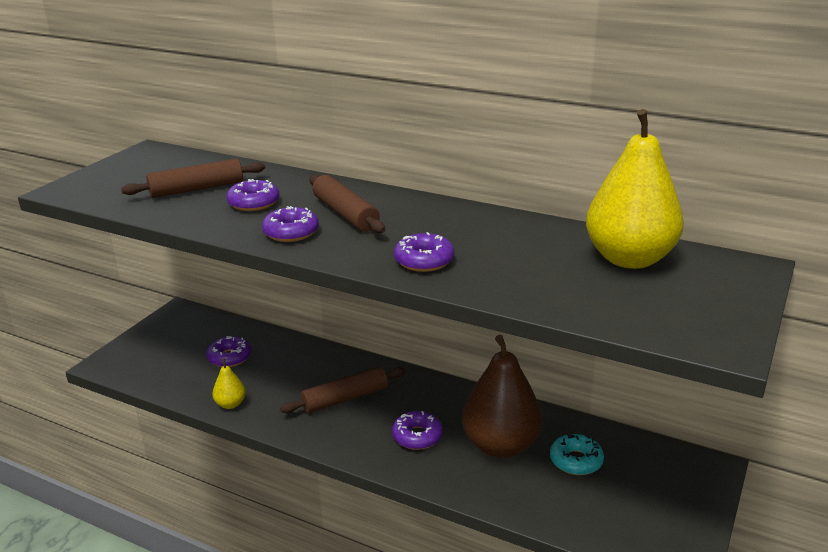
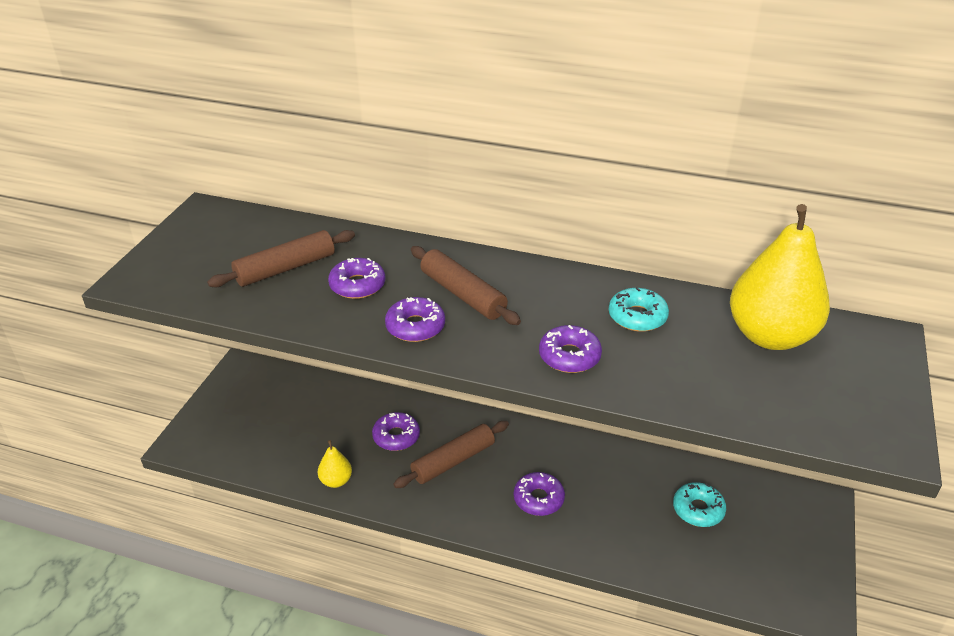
camera: 10 degrees left, 10 degrees up
(229, 357) = (316, 422): purple donut -> purple donut (396, 436)
(500, 445) = (622, 500): brown pear -> none
(503, 238) = (637, 317): none -> turquoise donut

